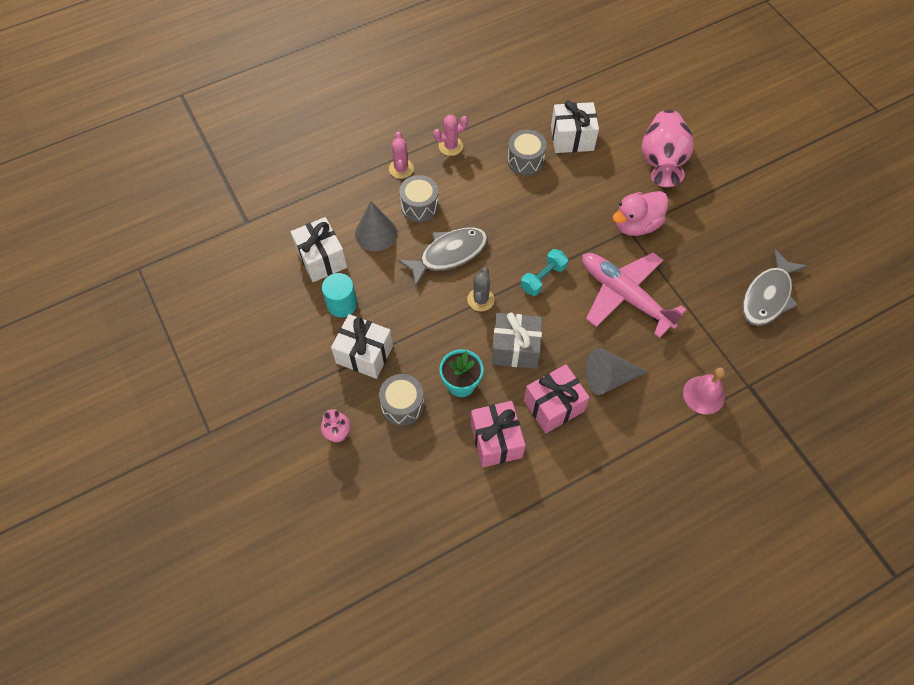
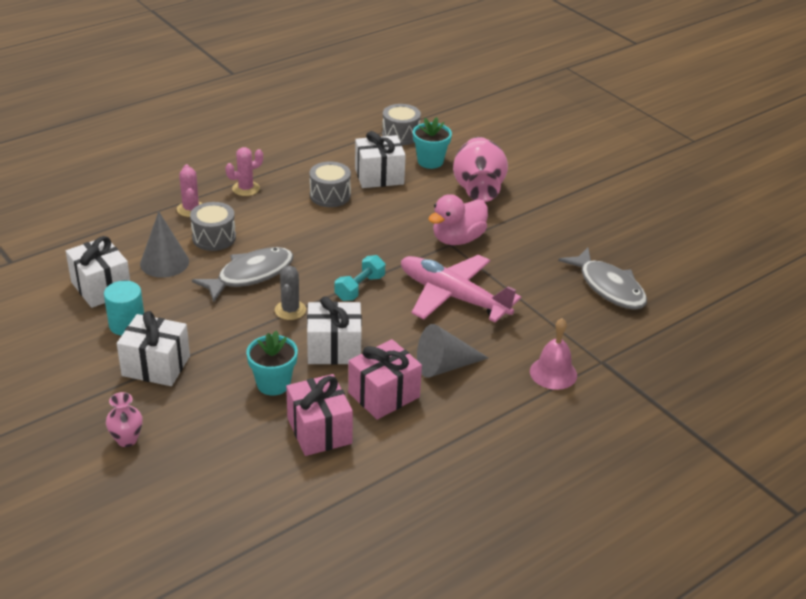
camera: 10 degrees left, 25 degrees down
(402, 405) = (204, 407): grey drum -> grey drum (400, 135)
(515, 349) = (334, 349): grey gift -> white gift
(621, 122) = (430, 161): none -> turquoise flower pot
(767, 296) = (609, 287): grey fish -> grey fish turned 60 degrees counterclockwise

